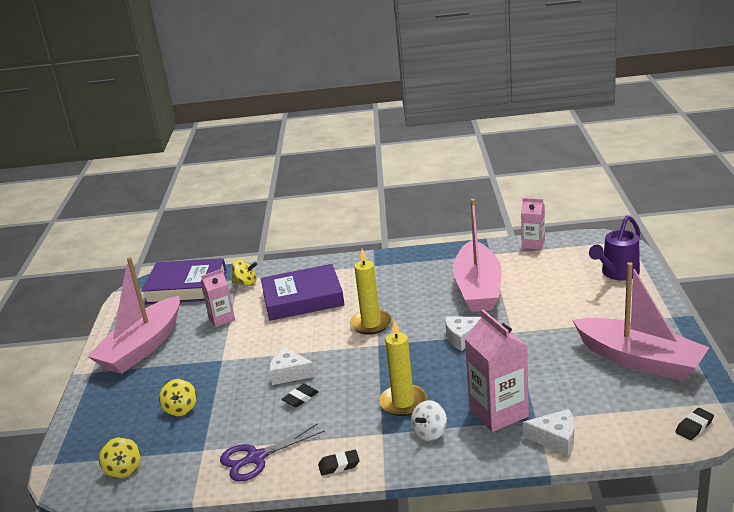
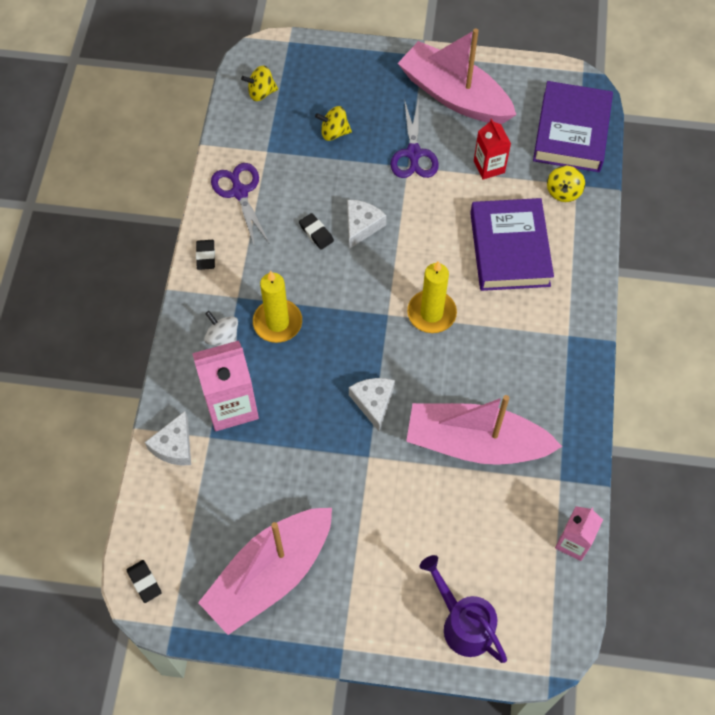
camera: 95 degrees right, 35 degrees up
(207, 358) = (413, 153): none -> purple scissors
(221, 319) = (489, 167): pink carton -> red carton

